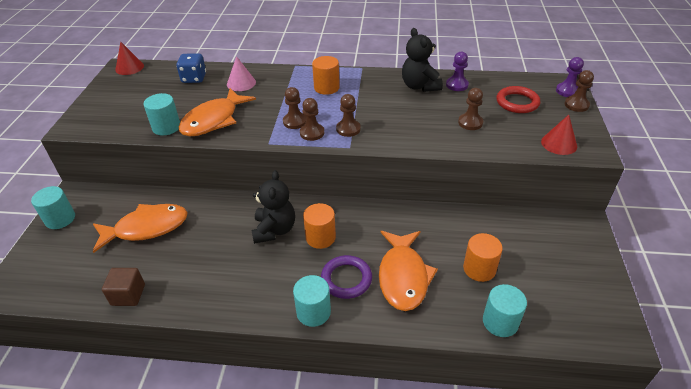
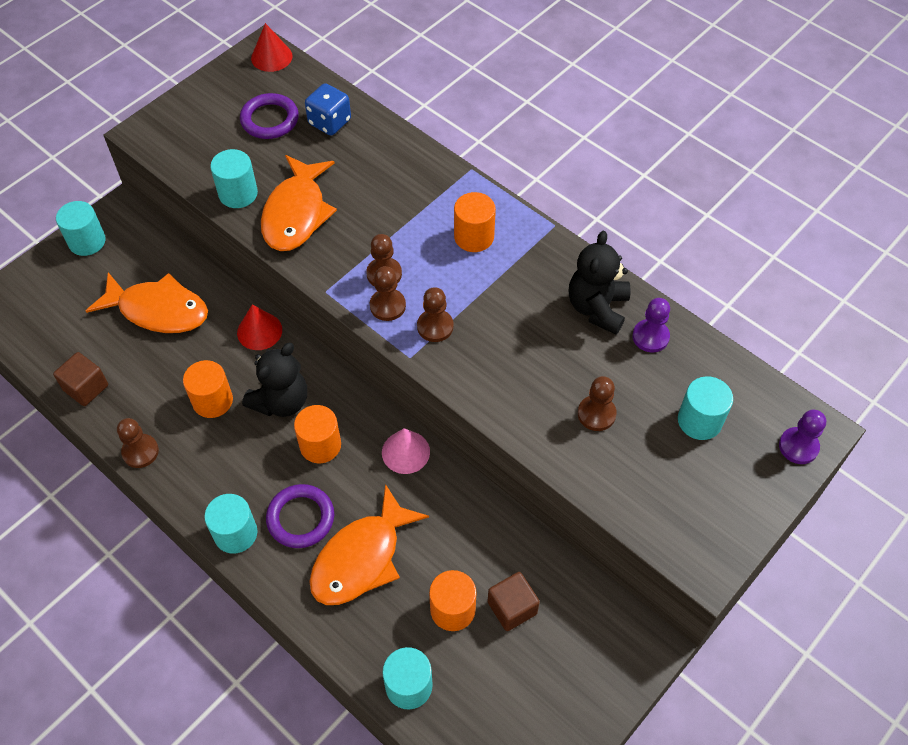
camera: 35 degrees right, 15 degrees up
(155, 91) = (270, 120): none -> purple ring
(213, 120) = (296, 213): orange fish -> orange fish turned 60 degrees counterclockwise
(229, 253) = (212, 401): none -> orange cylinder
(241, 83) = (378, 164): pink cone -> pink cone (405, 452)
(507, 248) = (512, 608): none -> brown cube
(517, 102) = (699, 421): red ring -> turquoise cylinder
(559, 144) = (674, 524): red cone -> red cone (259, 331)
(576, 105) = (780, 478): brown pawn -> brown pawn (140, 452)

